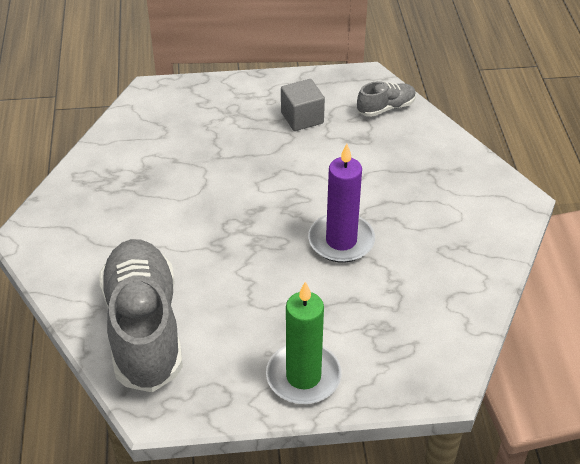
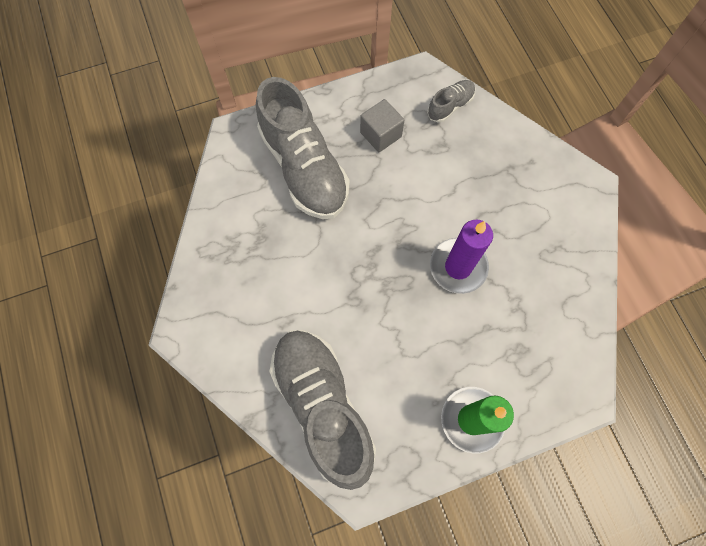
camera: 15 degrees left, 25 degrees up
(211, 129) = (304, 168): none -> grey shoe

